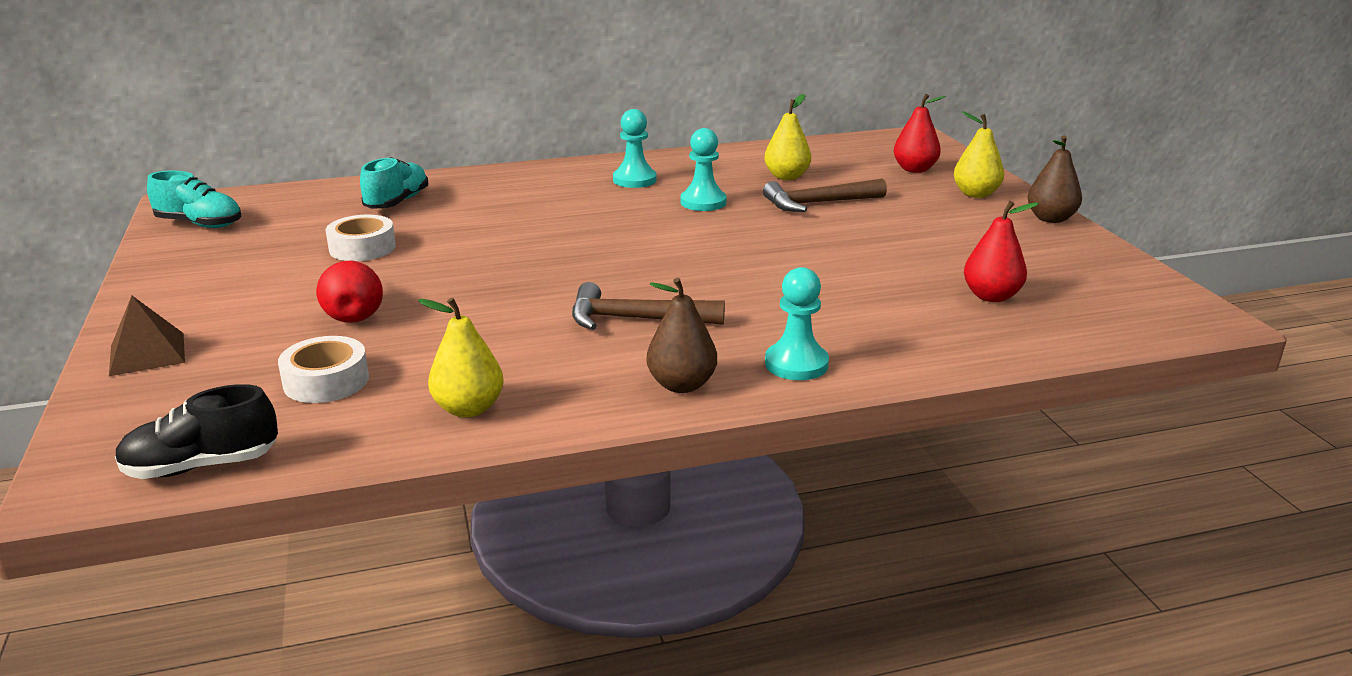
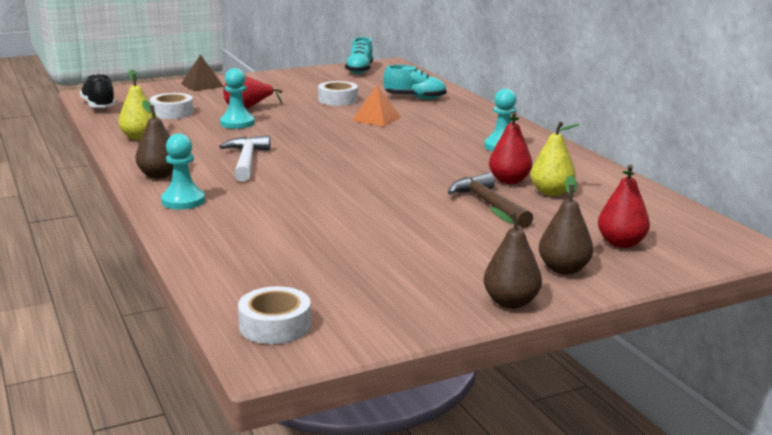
camera: 80 degrees right, 5 degrees down
(480, 230) = (376, 118): none -> orange pyramid
(635, 319) = (246, 161): brown hammer -> white hammer
(703, 202) = (465, 168): turquoise pawn -> turquoise pawn (237, 123)
(976, 194) = (563, 269): yellow pear -> brown pear
(991, 296) = (301, 263): red pear -> red pear (509, 181)
(1143, 313) = (275, 325): none -> white tape

